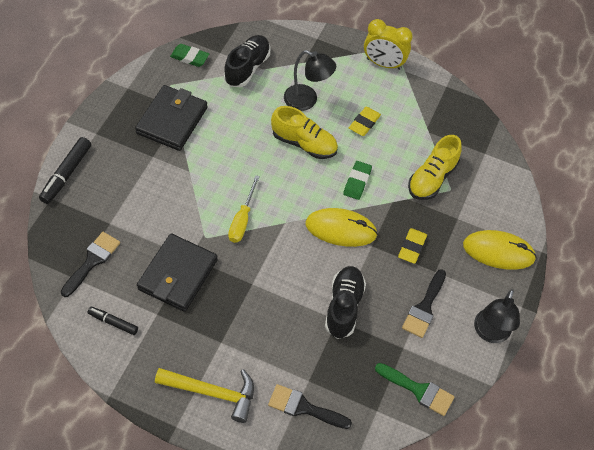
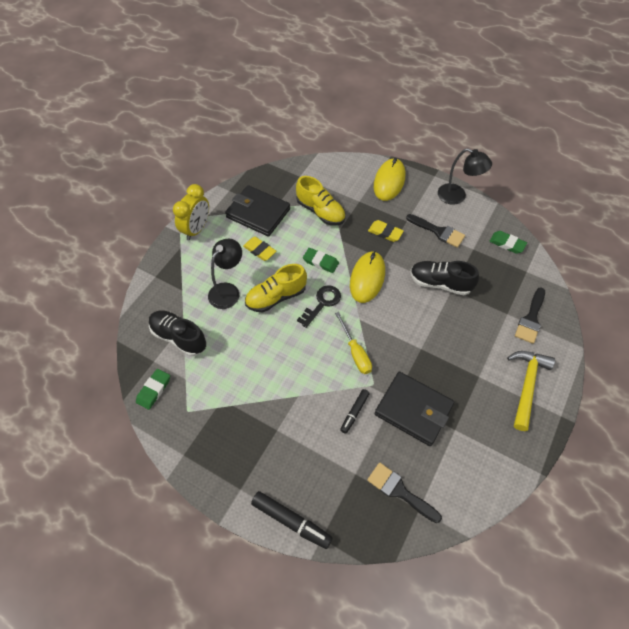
camera: 80 degrees left, 0 degrees up
(113, 322) = (466, 470): black marker -> black marker (354, 412)
(172, 120) = (234, 410): black wallet -> black wallet (258, 213)
(242, 219) = (355, 352): yellow screwdriver -> yellow screwdriver turned 45 degrees clockwise
(301, 186) = (322, 303): none -> black key
(304, 143) = (276, 297): yellow shoe -> yellow shoe turned 150 degrees counterclockwise
(418, 390) = (507, 244): green brush -> green eraser

